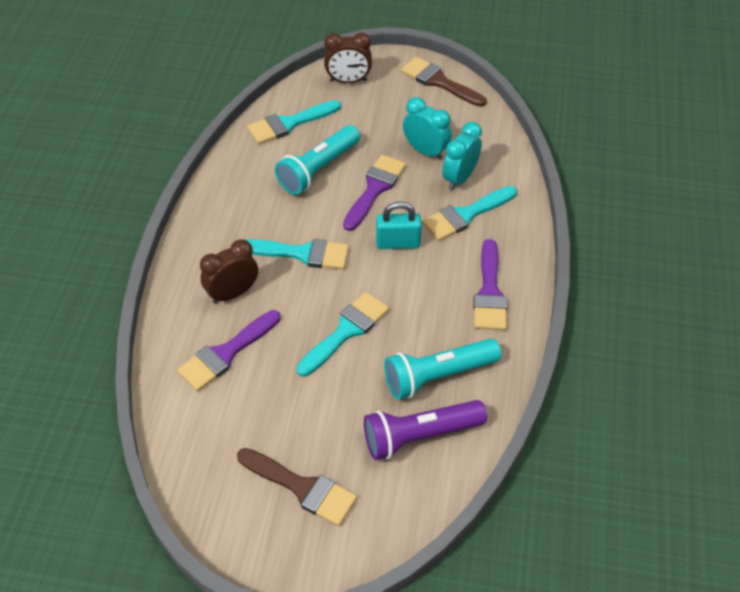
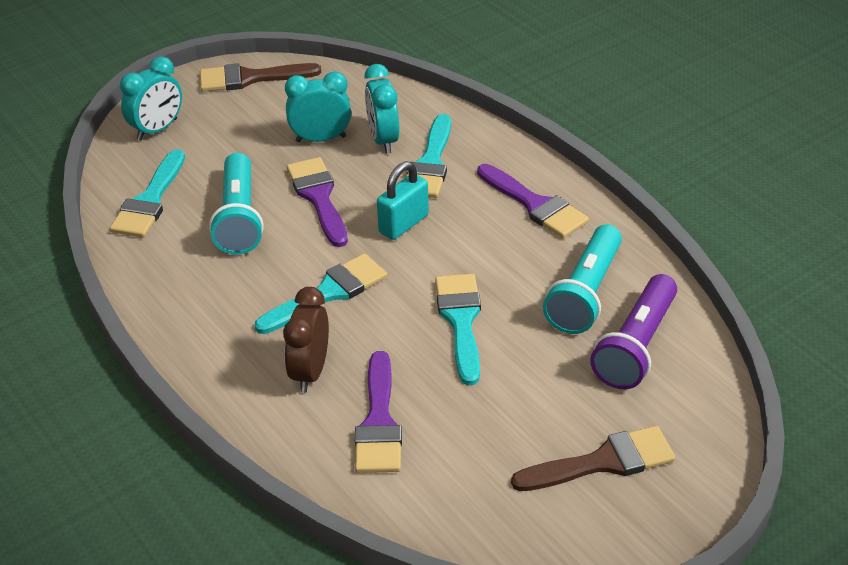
camera: 45 degrees left, 10 degrees down
(348, 80) = (157, 129): brown clock -> turquoise clock

